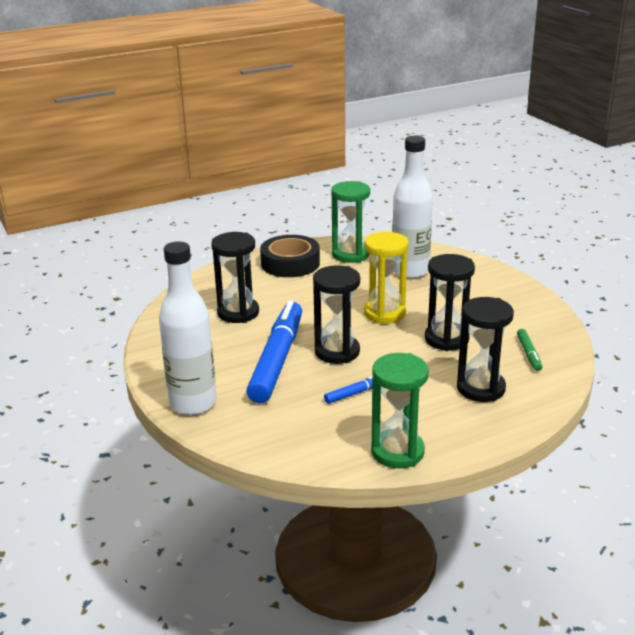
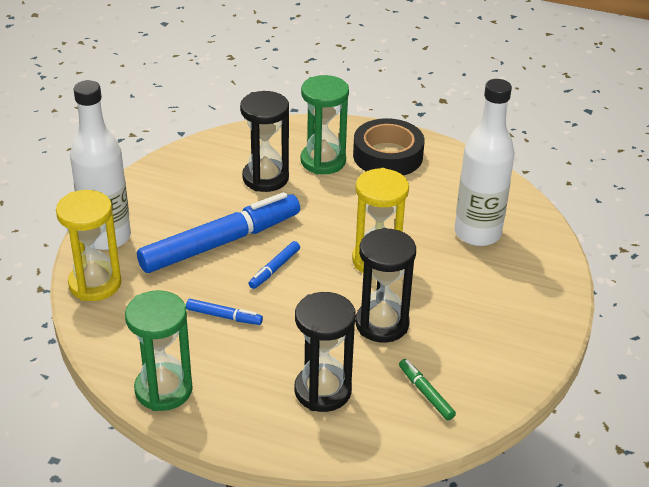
camera: 45 degrees right, 10 degrees up
(238, 432) = (95, 284): none -> yellow hourglass
(337, 352) = (274, 269): black hourglass -> blue marker
(350, 254) = (455, 180): green hourglass -> green hourglass (323, 161)
(529, 354) = (426, 393): green marker -> green marker turned 105 degrees clockwise

